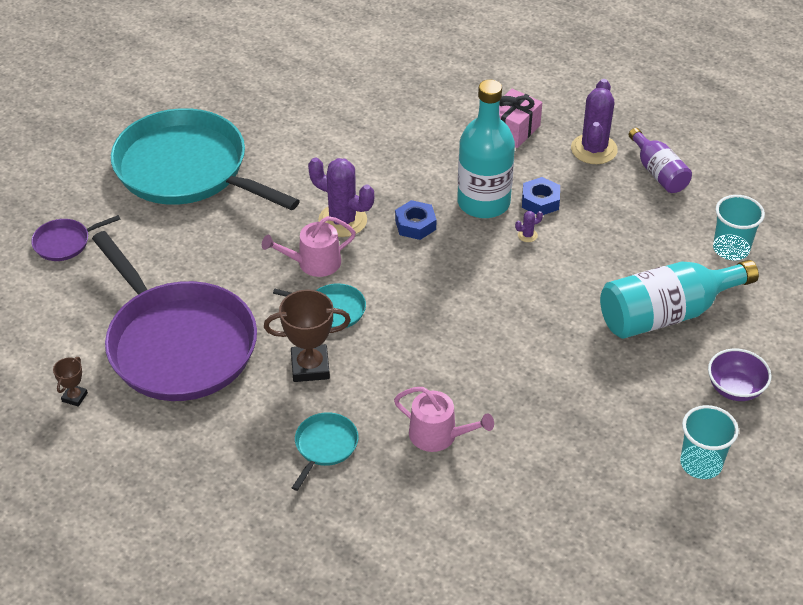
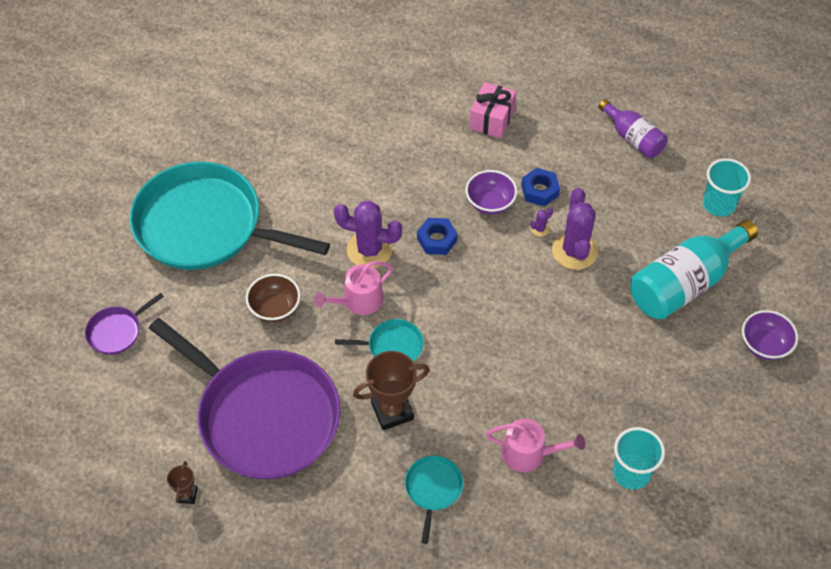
camera: 15 degrees left, 10 degrees up
(227, 253) = (275, 308): none -> brown bowl
(483, 202) = (490, 203): turquoise bottle -> purple bowl
(594, 149) = (569, 125): purple cactus -> purple cactus (574, 251)
(701, 463) = (758, 427): turquoise cup -> turquoise cup (631, 473)

